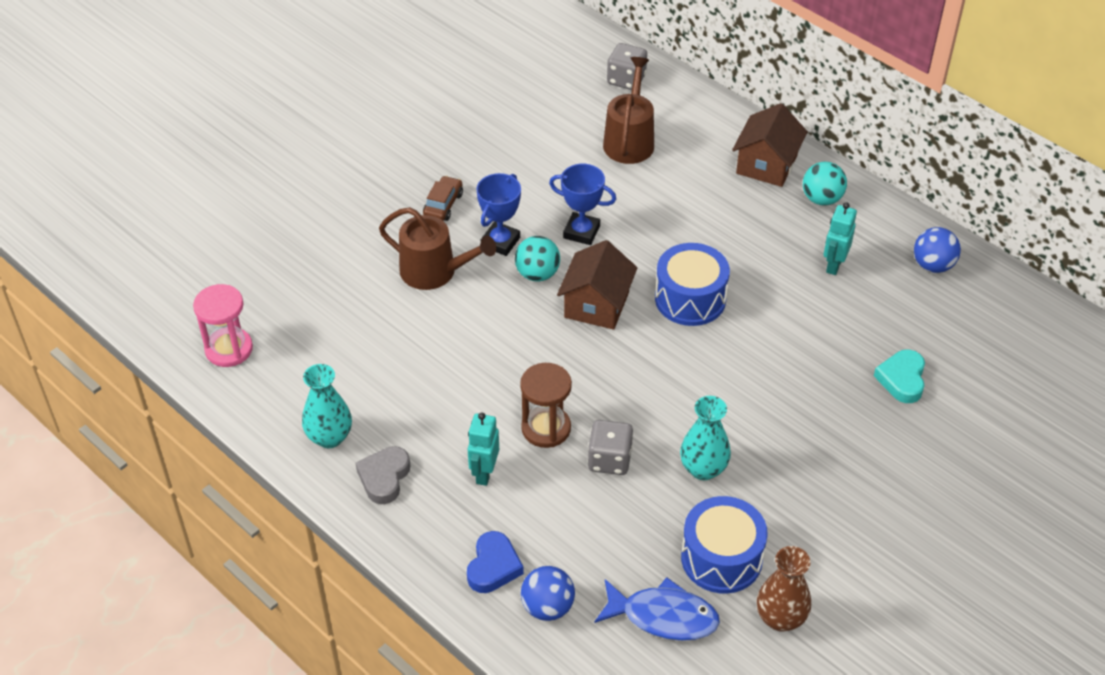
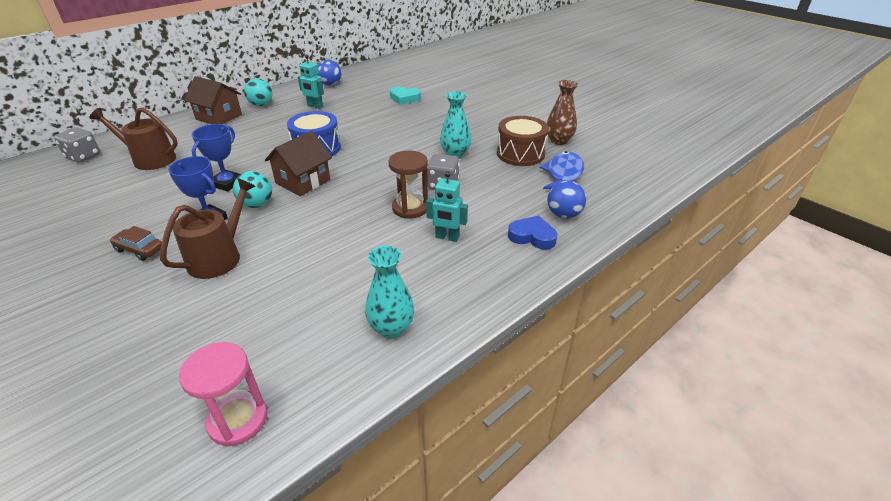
camera: 85 degrees left, 10 degrees down
(384, 477) = (444, 292): grey heart -> none
(596, 304) = (303, 181): brown house -> brown house turned 75 degrees counterclockwise
(721, 558) = (520, 154): blue drum -> brown drum

